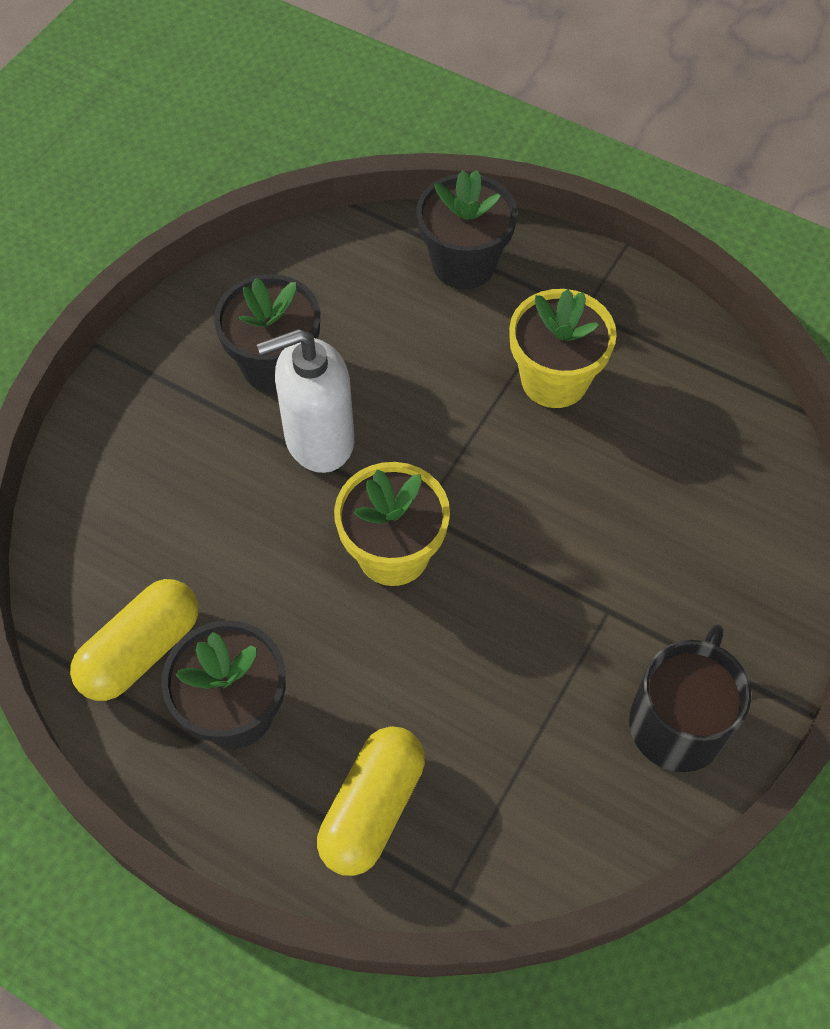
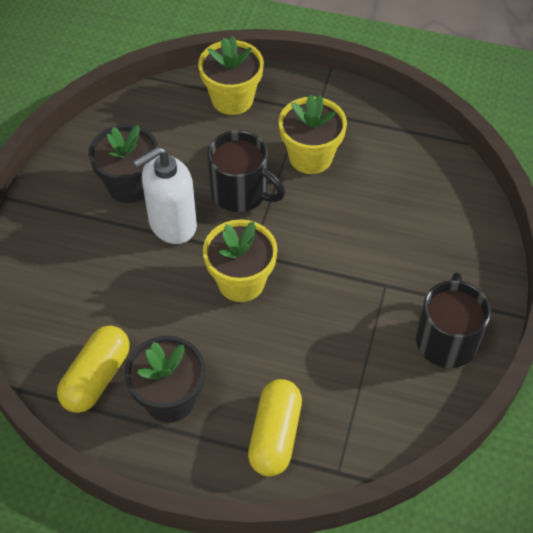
camera: 15 degrees left, 5 degrees down
(434, 412) = (241, 192): none -> black mug
(464, 264) = (232, 99): black flower pot -> yellow flower pot

